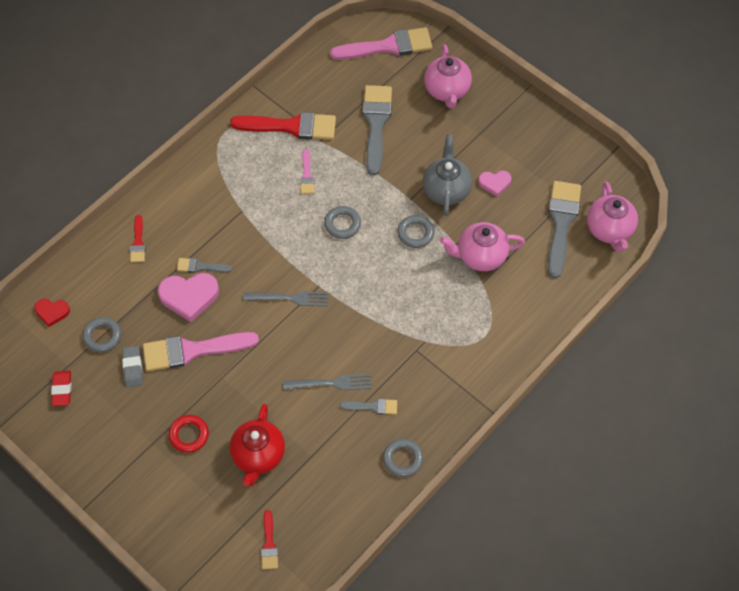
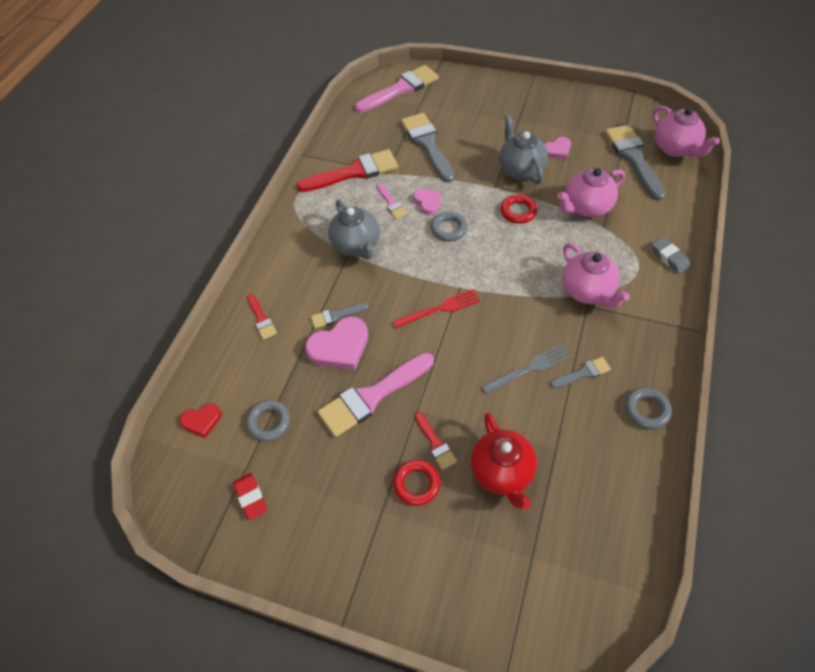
camera: 20 degrees left, 5 degrees down
(133, 368) = (318, 440): grey eraser -> grey eraser (669, 258)
(253, 206) = (356, 245): none -> grey teapot
(269, 544) = (573, 565): red brush -> red brush (435, 443)
(290, 298) = (439, 309): grey fork -> red fork
(339, 188) = (427, 202): none -> pink heart
(415, 233) = (518, 211): grey ring -> red ring
(447, 91) = (470, 101): pink teapot -> pink teapot (587, 291)

